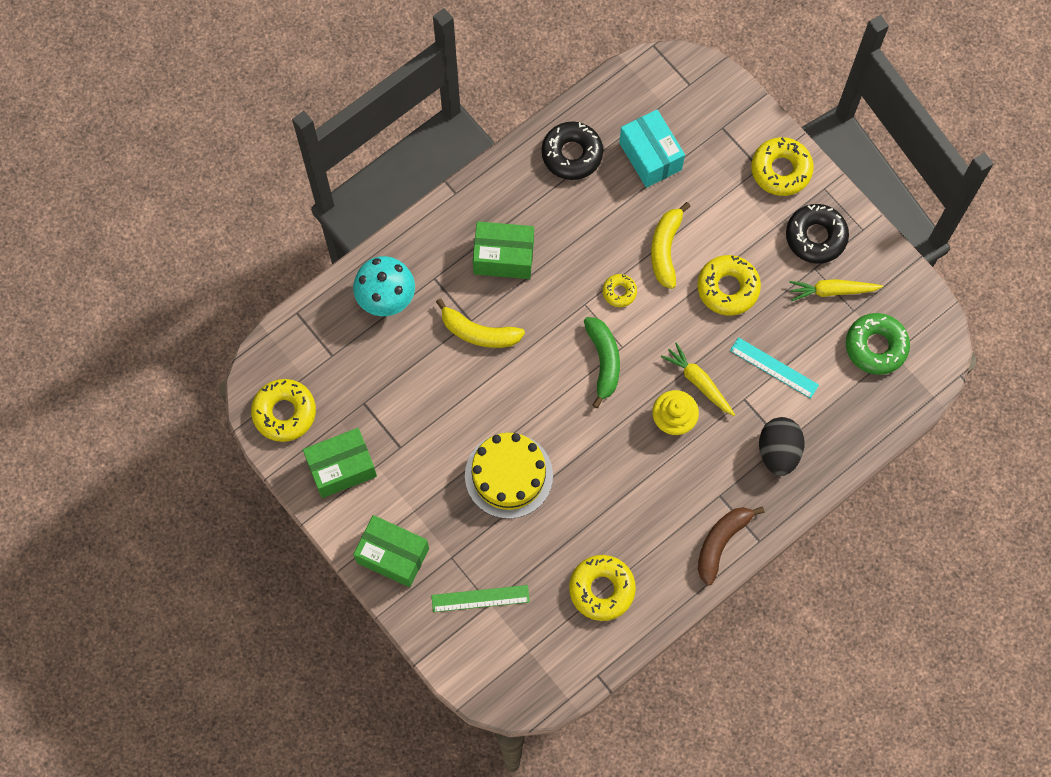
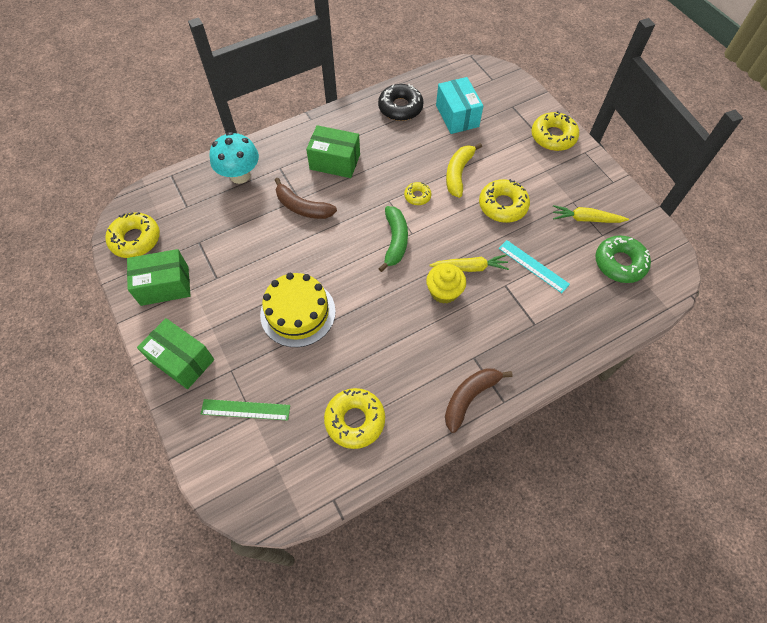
camera: 10 degrees right, 10 degrees down
(479, 332) = (302, 207): yellow banana -> brown banana
(699, 382) = (469, 267): yellow carrot -> yellow carrot turned 120 degrees clockwise
(778, 451) = (530, 330): black egg -> none
(816, 237) = (576, 181): black donut -> none

